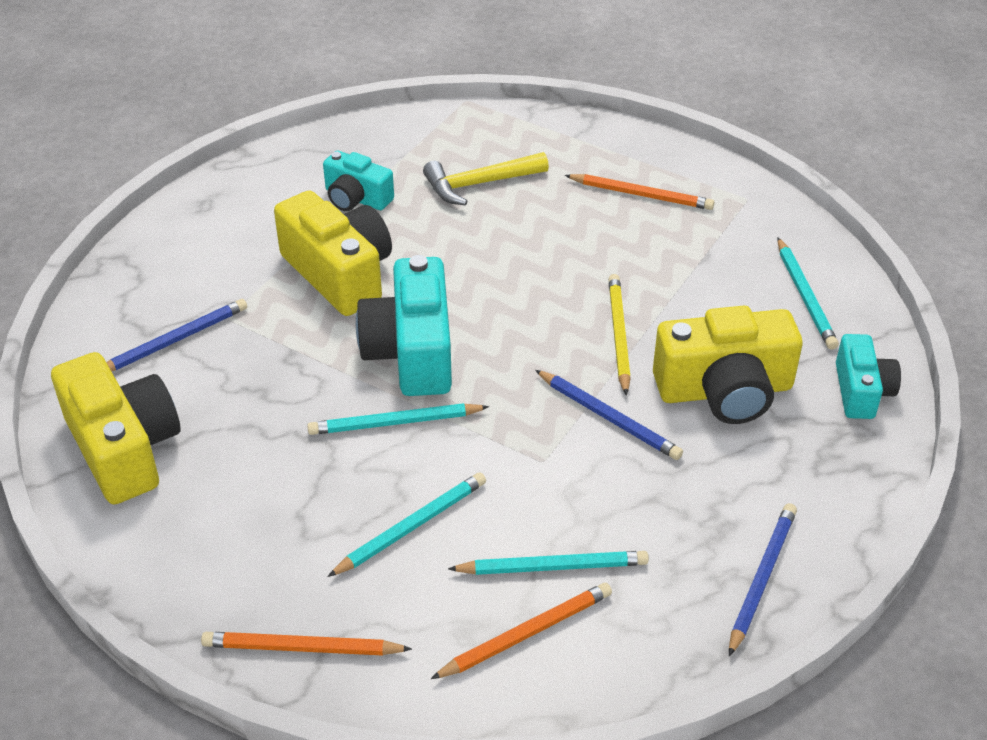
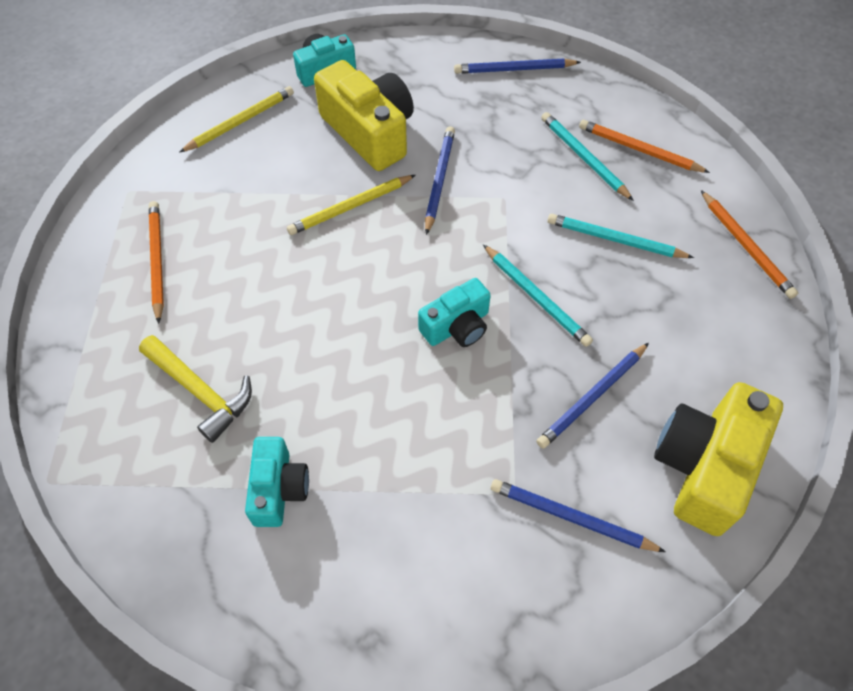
camera: 120 degrees left, 15 degrees up
(257, 408) = (593, 397): none -> blue pencil
(339, 274) = (398, 435): yellow camera -> none
(412, 352) = (457, 326): turquoise camera -> turquoise camera, size x0.59
(805, 296) = (240, 122): turquoise pencil -> yellow pencil

